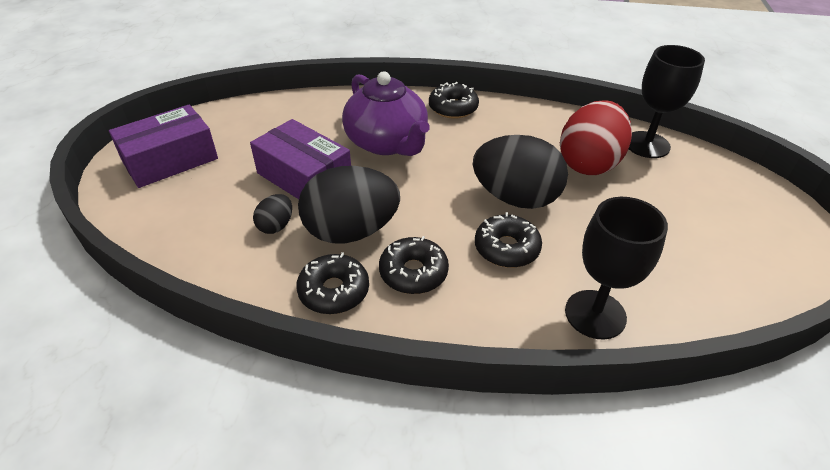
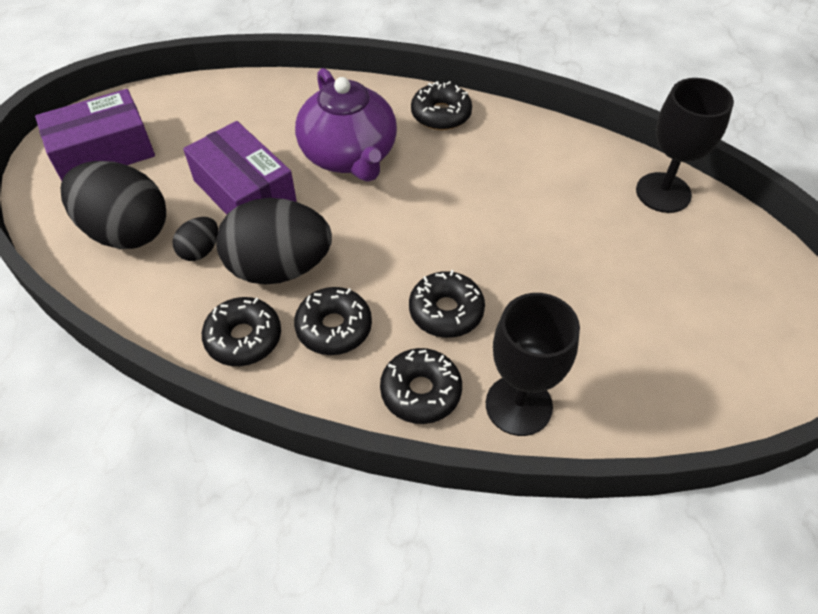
camera: 10 degrees right, 10 degrees up
(507, 314) = (421, 392): none -> black donut
(515, 198) = (477, 248): black egg -> black egg (126, 231)
(588, 163) = (581, 211): red egg -> none

